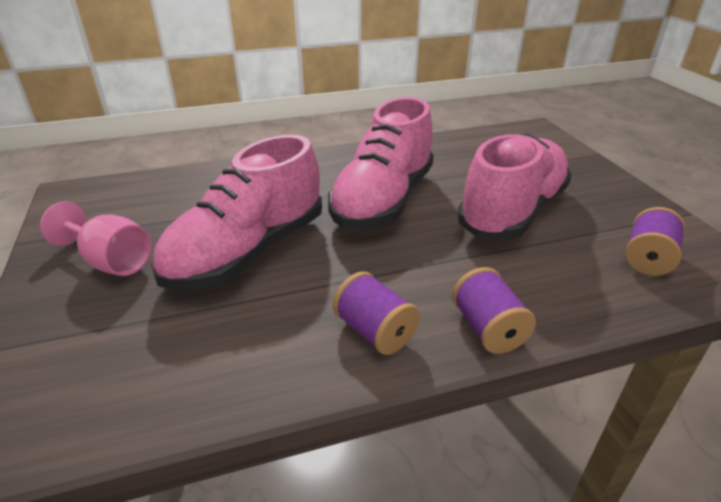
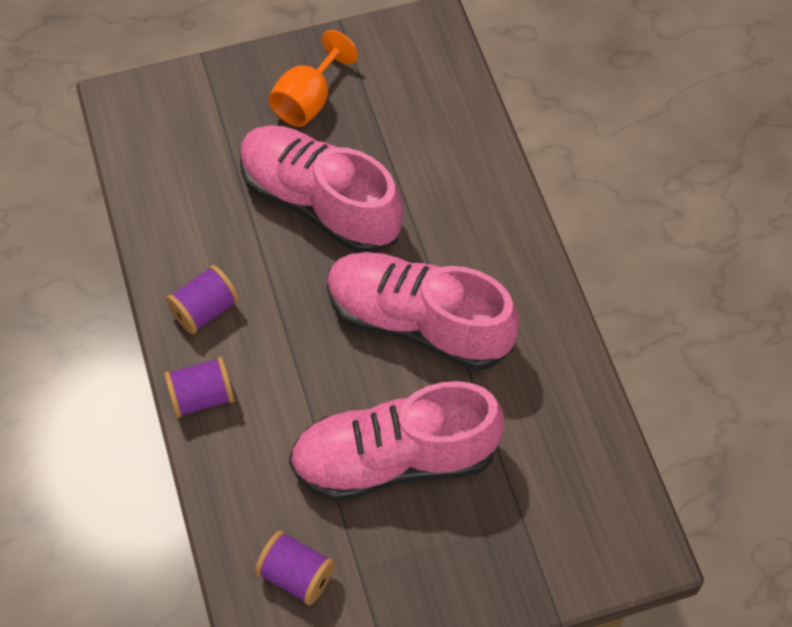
camera: 90 degrees right, 25 degrees up
(111, 261) = (308, 100): pink goblet -> orange goblet
(512, 211) = (394, 459): pink shoe -> pink shoe turned 135 degrees clockwise

